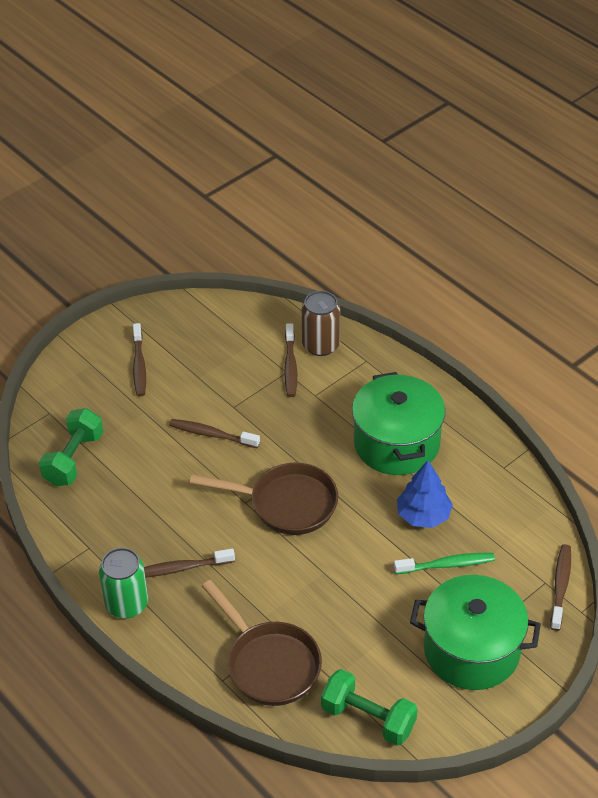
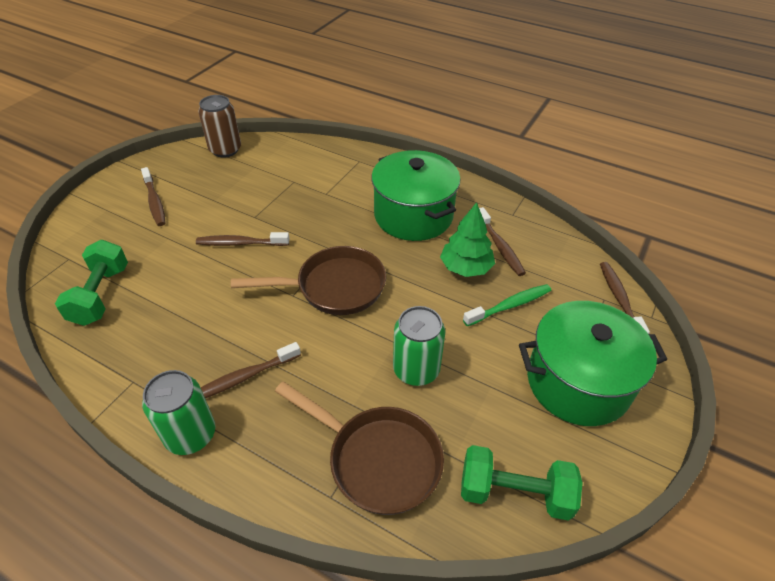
camera: 20 degrees left, 0 degrees up
(290, 366) = (296, 176): brown toothbrush -> brown toothbrush (500, 247)
(320, 345) = (316, 157): brown can -> brown can (225, 150)
(331, 601) = (416, 370): none -> green can
(423, 515) = (465, 267): blue tree -> green tree

